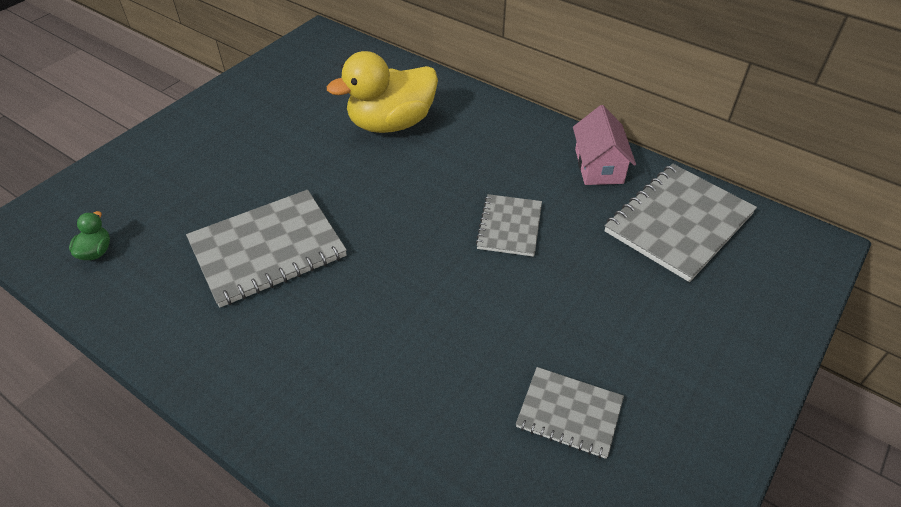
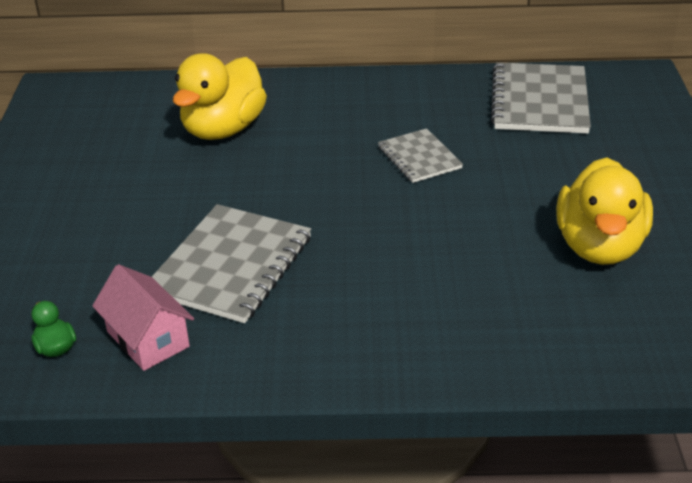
camera: 35 degrees left, 10 degrees down
(569, 413) = (599, 246): grey notebook -> yellow duck
(598, 166) = (439, 89): pink house -> pink house (148, 339)

